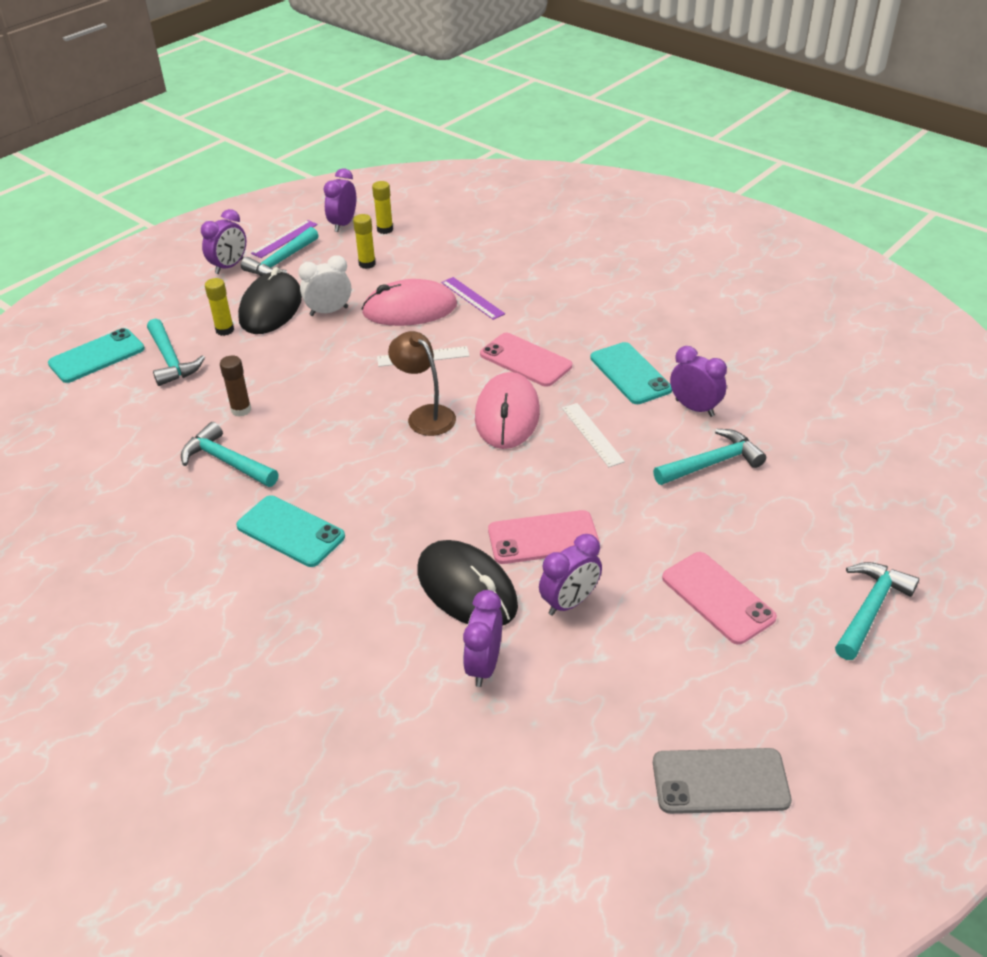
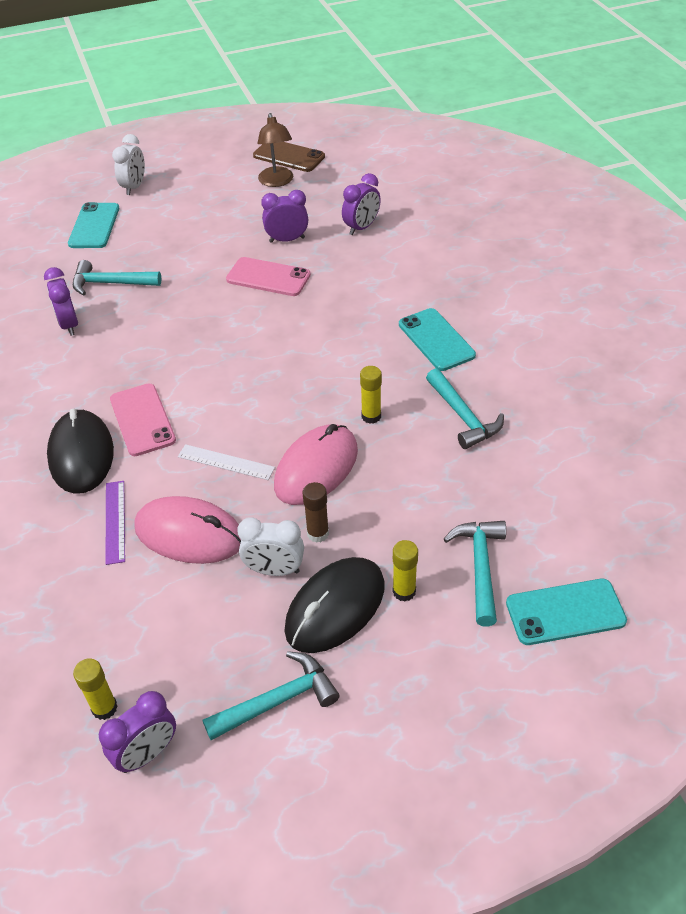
camera: 150 degrees left, 5 degrees up
(229, 266) = (350, 725): purple clock -> none
(241, 410) = (429, 467): brown glue stick -> brown glue stick (318, 533)
(285, 239) = (245, 758): purple ruler -> none
(367, 264) = (178, 639): yellow glue stick -> yellow glue stick (371, 416)
(425, 415) = (272, 398): brown lamp -> brown lamp (277, 182)
(466, 588) = (341, 266): black mouse -> black mouse (81, 454)
(507, 415) = (208, 372): pink mouse -> pink mouse (316, 468)
(592, 434) = (163, 332): white ruler -> none
(630, 373) = (76, 372): turquoise phone -> turquoise phone (94, 226)
(718, 597) = (203, 216): pink phone -> none
(720, 781) = (289, 156): grey phone -> brown phone
(870, 609) = (134, 187): turquoise hammer -> white clock

